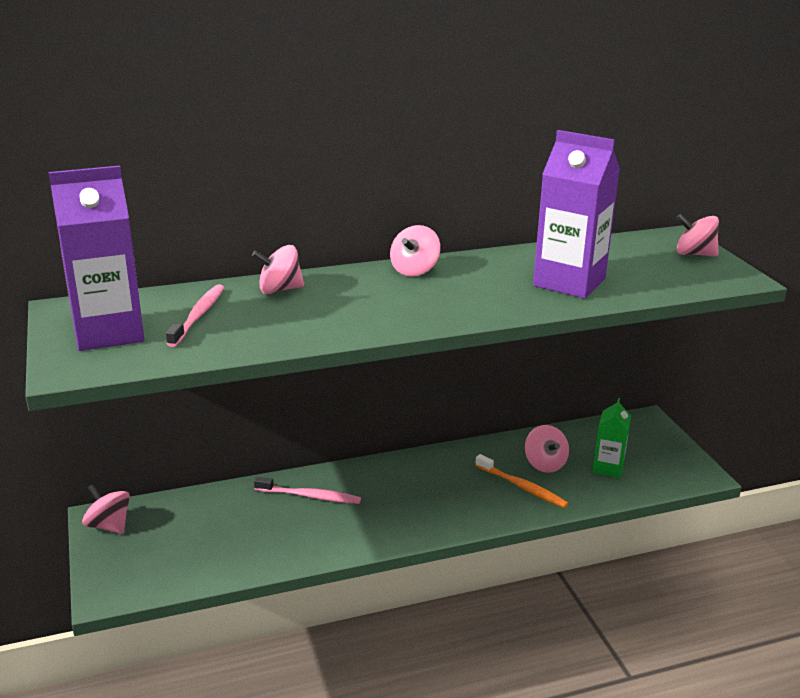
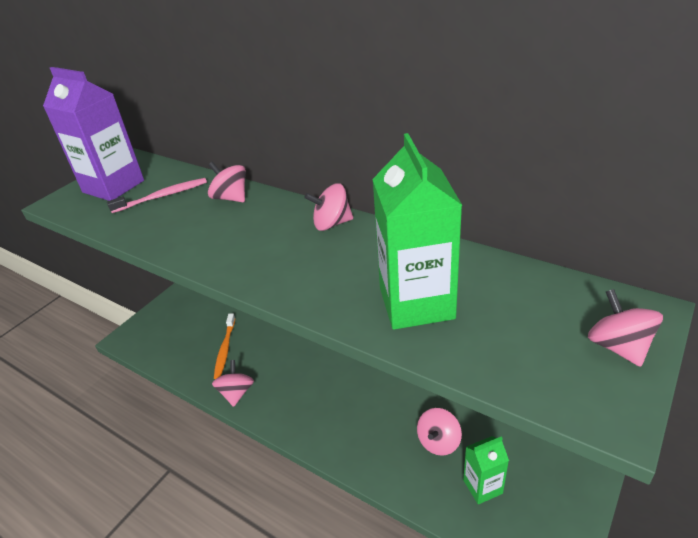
camera: 55 degrees right, 10 degrees up
(109, 525) = (177, 300): pink spinning top -> pink spinning top (236, 393)
(309, 496) = (272, 350): pink toothbrush -> none
(521, 487) = (393, 446): orange toothbrush -> orange toothbrush (225, 349)
(569, 282) = (416, 303): purple carton -> green carton

